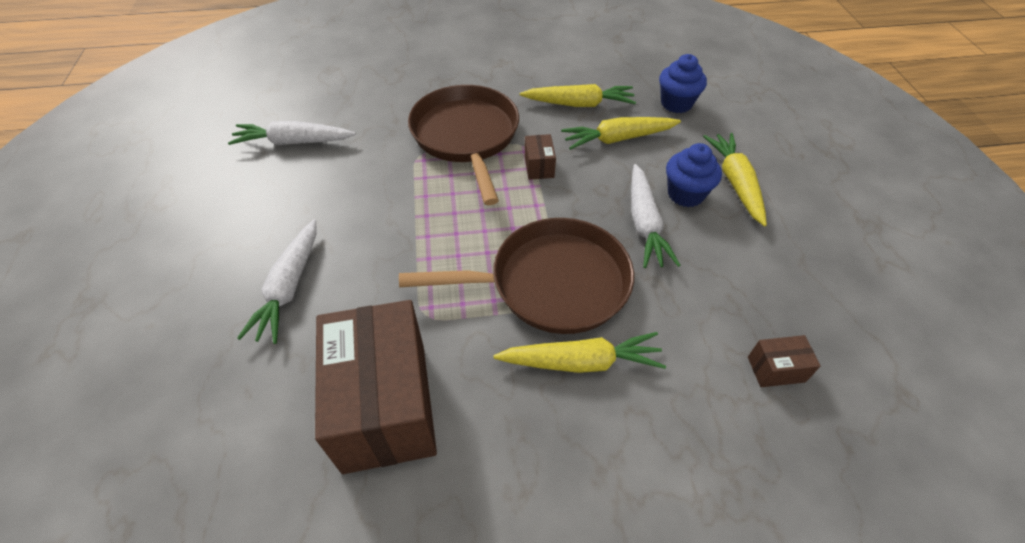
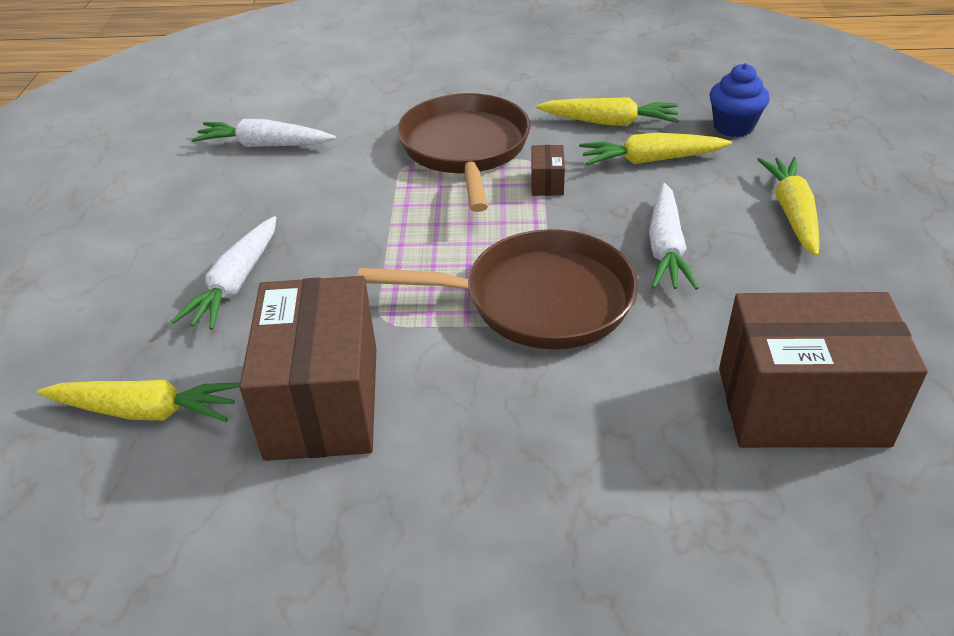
camera: 10 degrees right, 10 degrees down
(581, 362) = (559, 379): yellow carrot -> yellow carrot (145, 411)
(685, 194) = (725, 221): blue cupcake -> none
(776, 369) = (801, 406): brown box -> brown box, size x2.49

